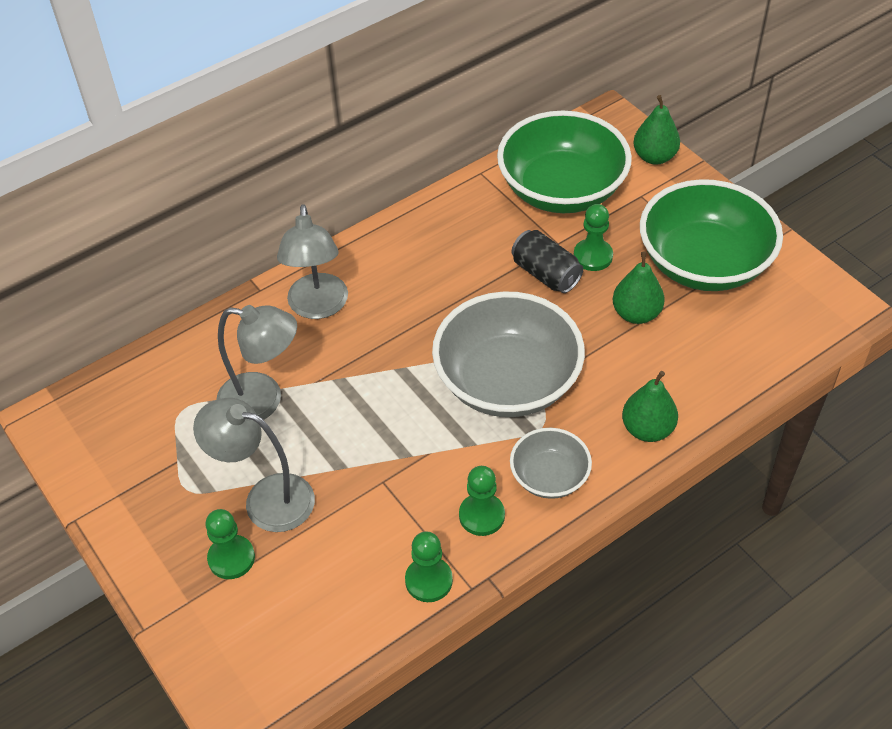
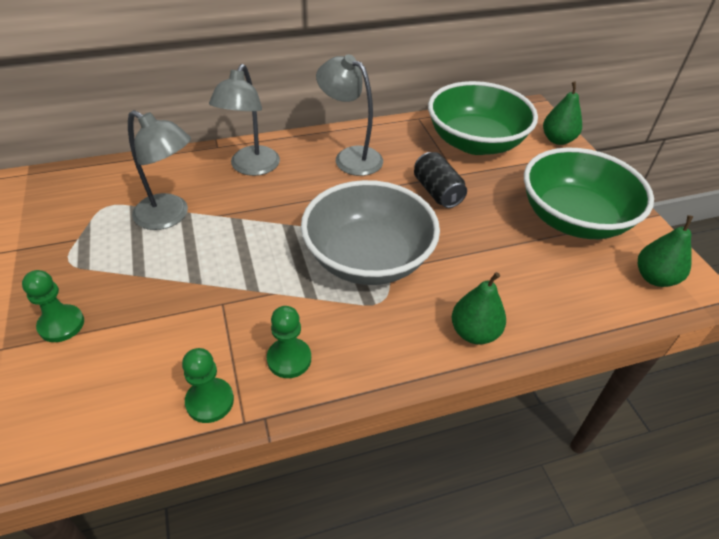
camera: 15 degrees right, 5 degrees down
(266, 498) = (121, 287): grey lamp -> grey lamp (350, 157)
(549, 477) = (366, 345): grey bowl -> none
(593, 256) = (481, 190): green pawn -> none
(636, 314) = (500, 239): green pear -> green pear (654, 278)

